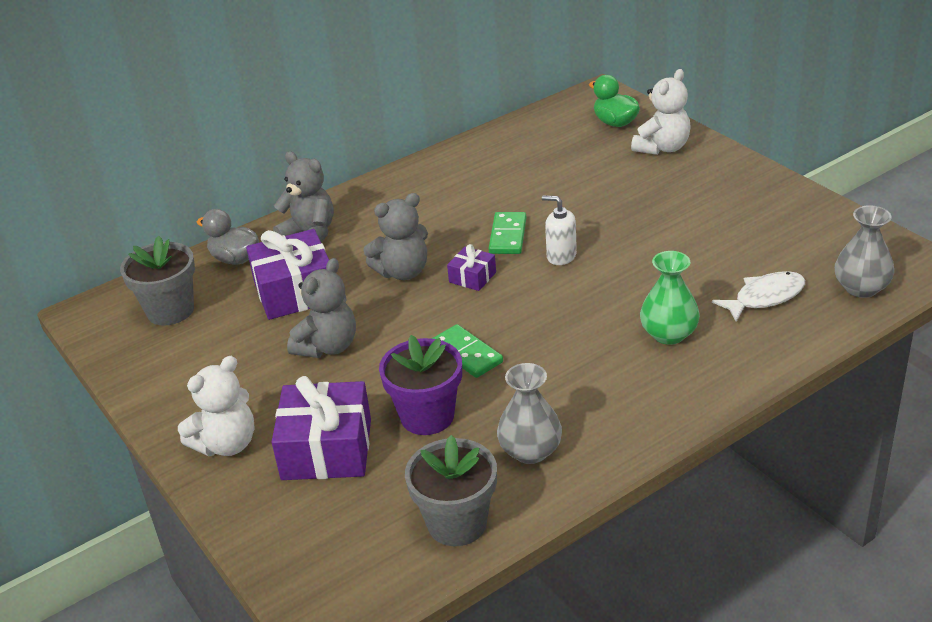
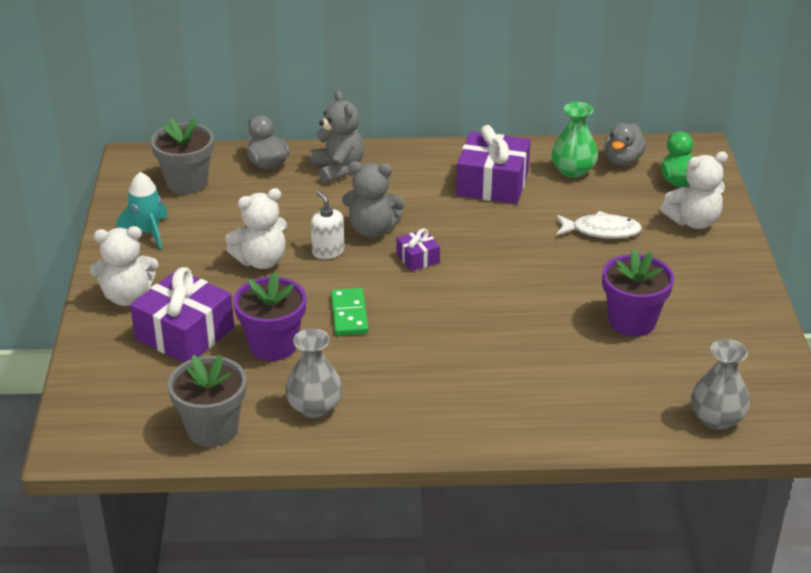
camera: 30 degrees right, 0 degrees up
(180, 374) = (148, 232): none -> turquoise rocket
(295, 291) = (282, 208): purple gift -> purple gift (492, 183)
(328, 346) = (261, 261): grey teddy bear -> white teddy bear
(507, 236) = (481, 238): green domino -> none
(551, 125) = (623, 160): none -> grey duck
(561, 256) = (503, 274): white soap dispenser -> white soap dispenser (328, 251)
(669, 334) = (514, 375): green vase -> green vase (573, 170)
(709, 245) = (632, 321): none -> purple flower pot
(765, 297) = (625, 386): white fish -> white fish (601, 231)

